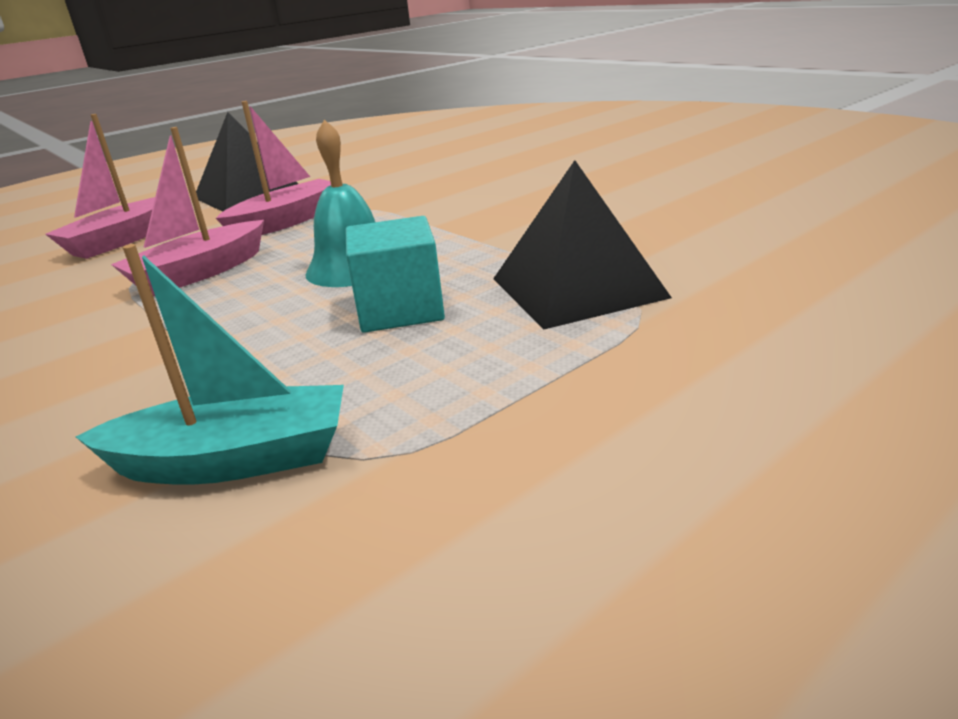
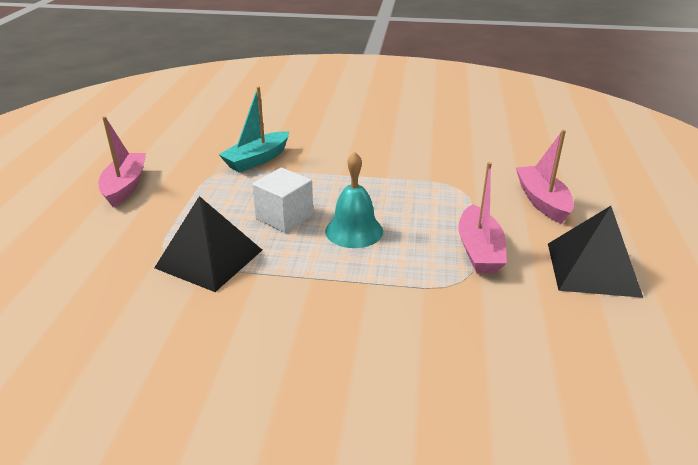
camera: 135 degrees right, 5 degrees up
(199, 273) = (431, 200): pink boat -> pink boat (125, 186)
(400, 310) = (284, 217): turquoise cube -> white cube

